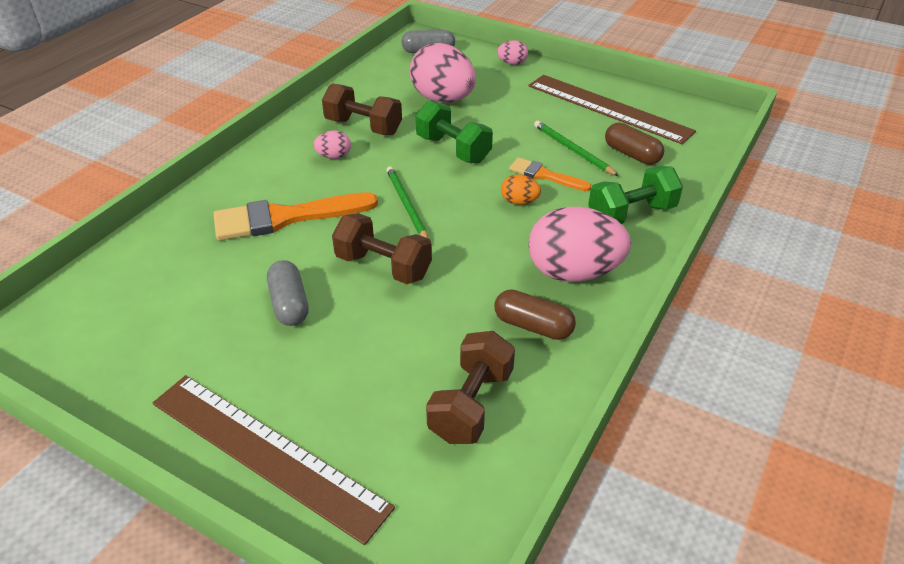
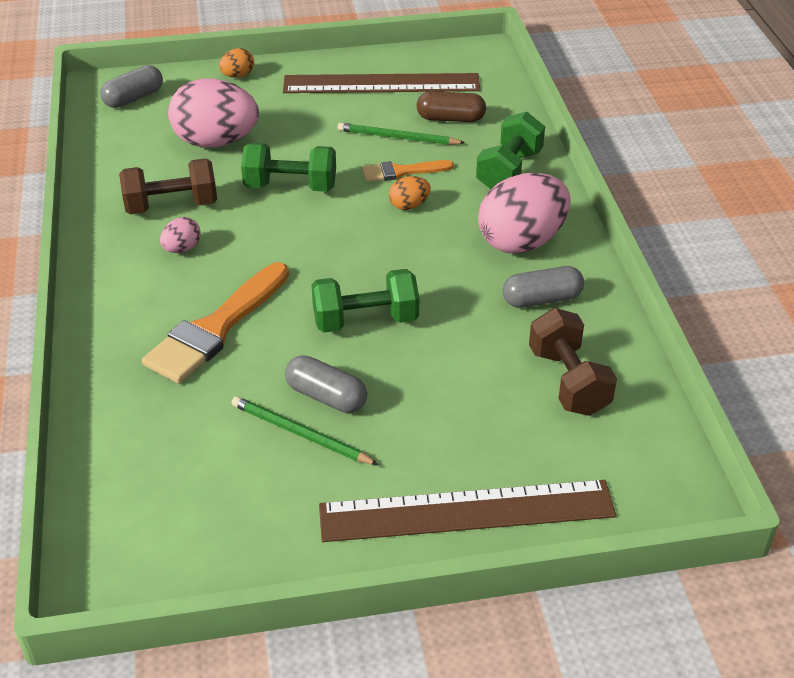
camera: 40 degrees left, 0 degrees up
(383, 266) = (365, 320): brown dumbbell -> green dumbbell
(407, 205) = (315, 258): green pencil -> green pencil (300, 433)
(512, 63) = (238, 76): pink egg -> orange egg
(533, 326) = (542, 299): brown capsule -> grey capsule

